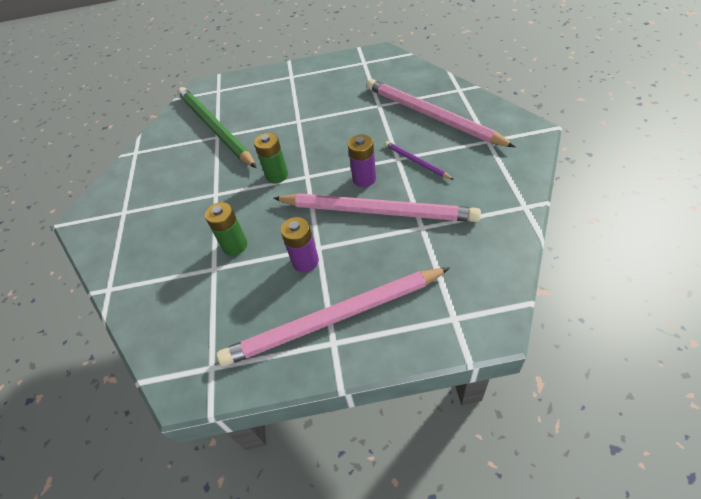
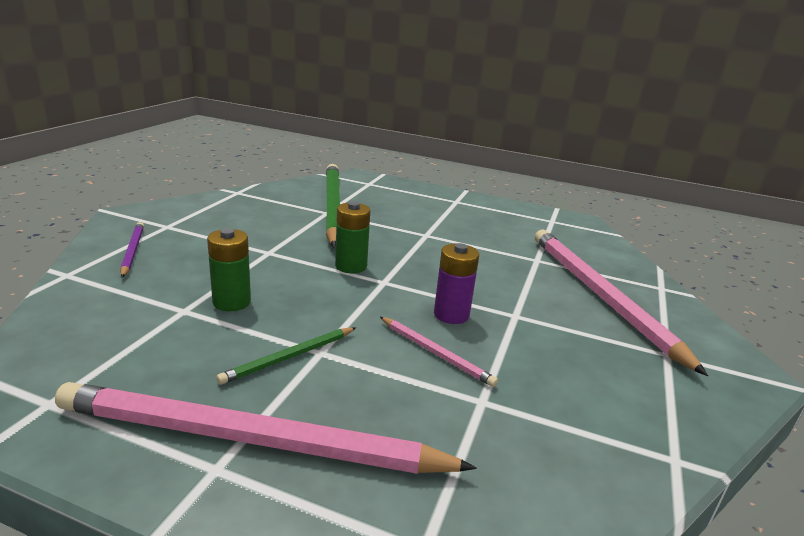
camera: 20 degrees right, 25 degrees down
(305, 261) = (289, 357): purple battery -> green pencil
(377, 211) = (436, 353): pink pencil -> pink pencil, size x0.45
(416, 162) = (538, 329): purple pencil -> purple pencil (132, 251)

